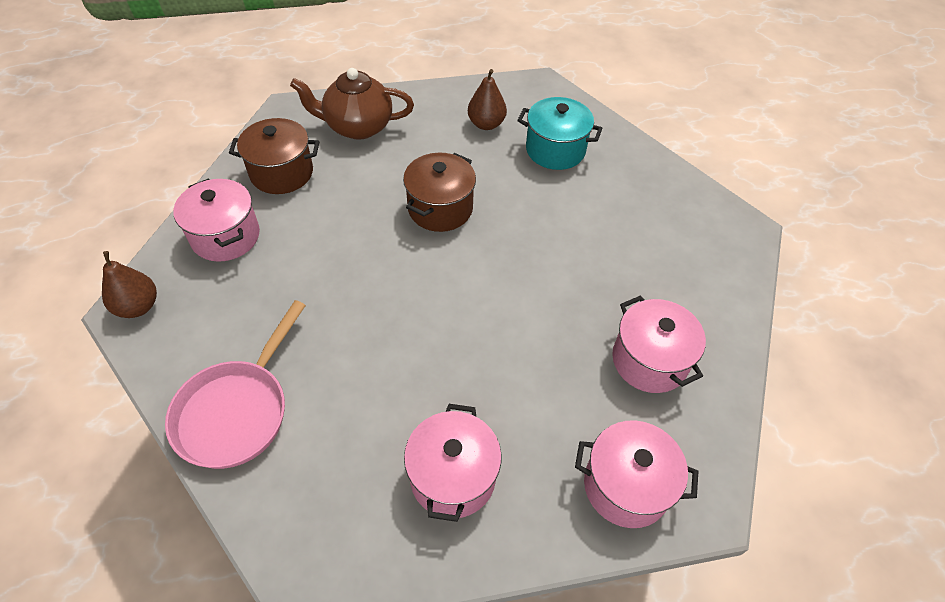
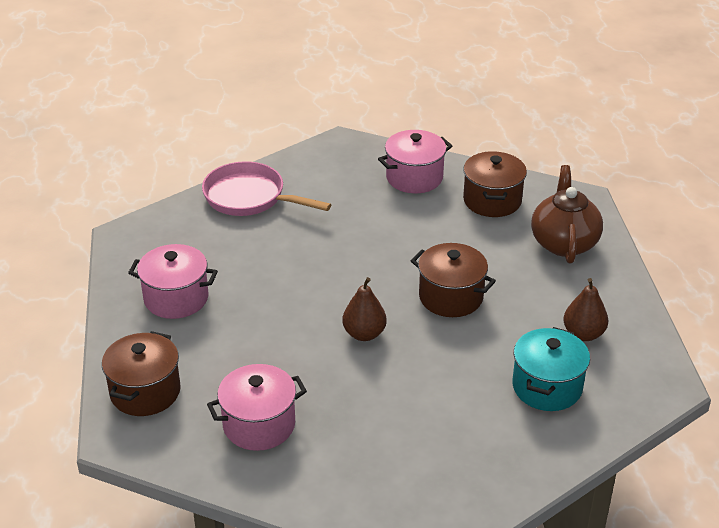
camera: 95 degrees right, 15 degrees down
(138, 307) = (345, 146): brown pear -> brown pear (364, 334)
(626, 486) = (145, 392): pink pot -> brown pot

